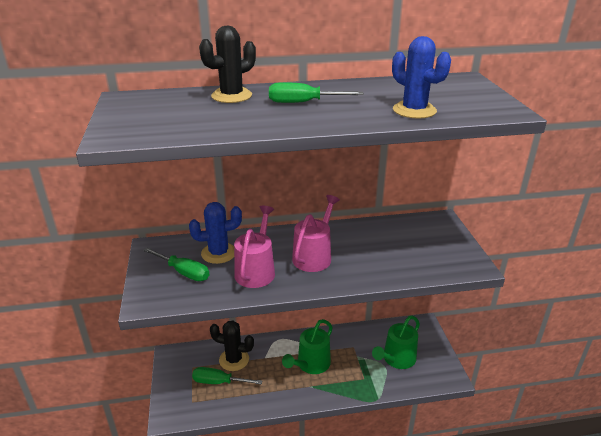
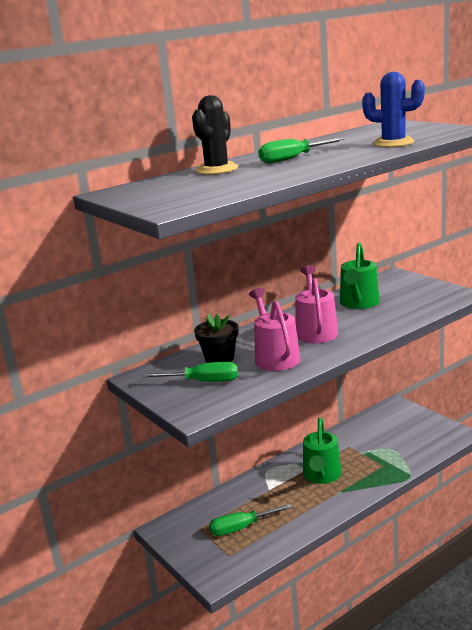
camera: 25 degrees left, 10 degrees down
(218, 253) = (219, 358): blue cactus -> black flower pot
(234, 359) = (238, 504): black cactus -> none
(396, 359) = (398, 439): green watering can -> green watering can (358, 303)

